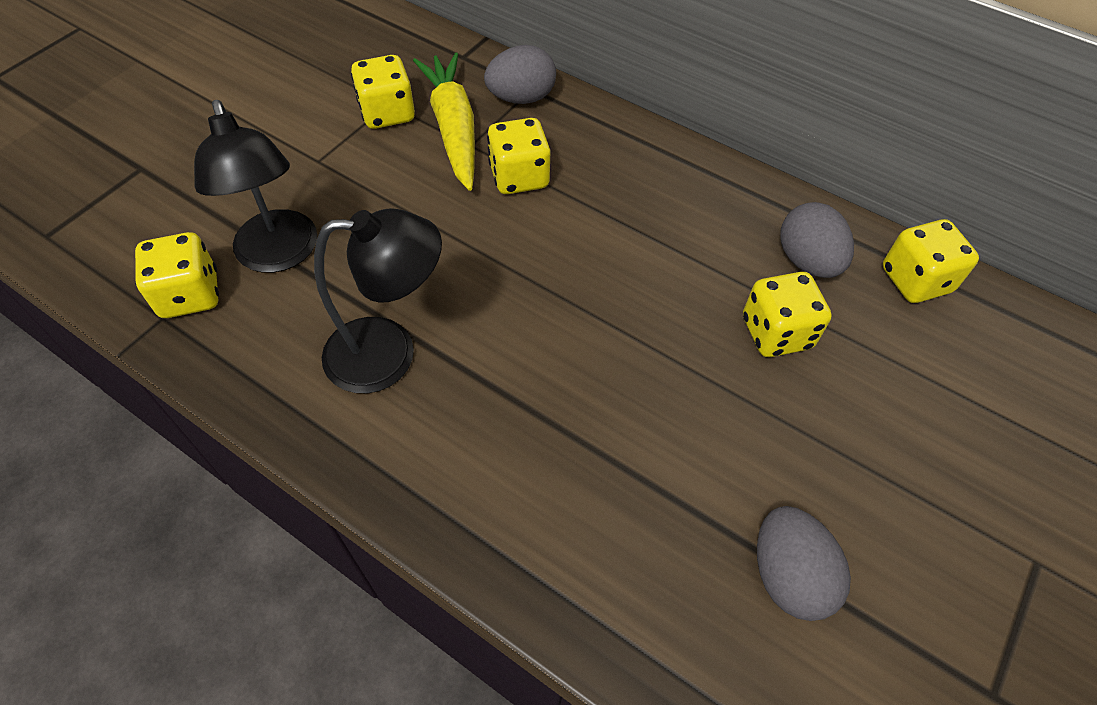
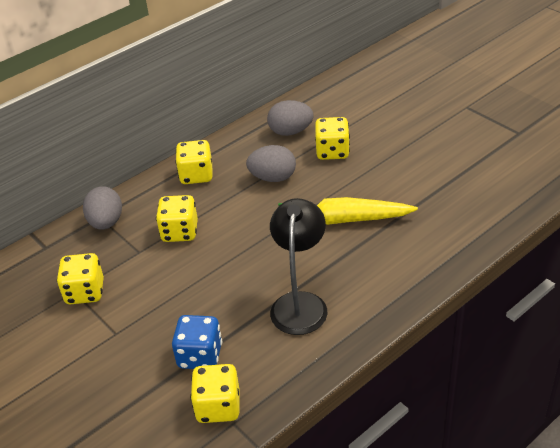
camera: 70 degrees left, 15 degrees down
(280, 255) = (200, 356): black lamp -> blue dice
(453, 128) = (119, 259): yellow carrot -> yellow carrot (343, 220)
(788, 575) = (462, 175): grey egg -> grey egg (273, 178)
(915, 280) = (315, 101): yellow dice -> yellow dice (196, 175)

